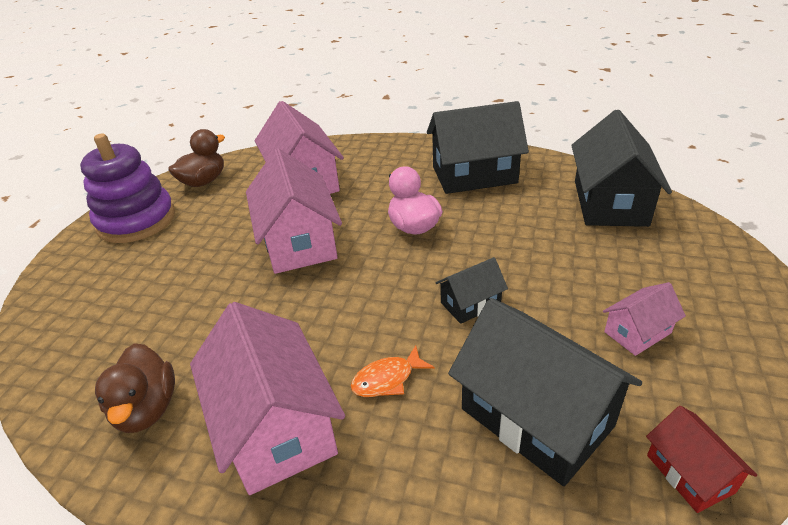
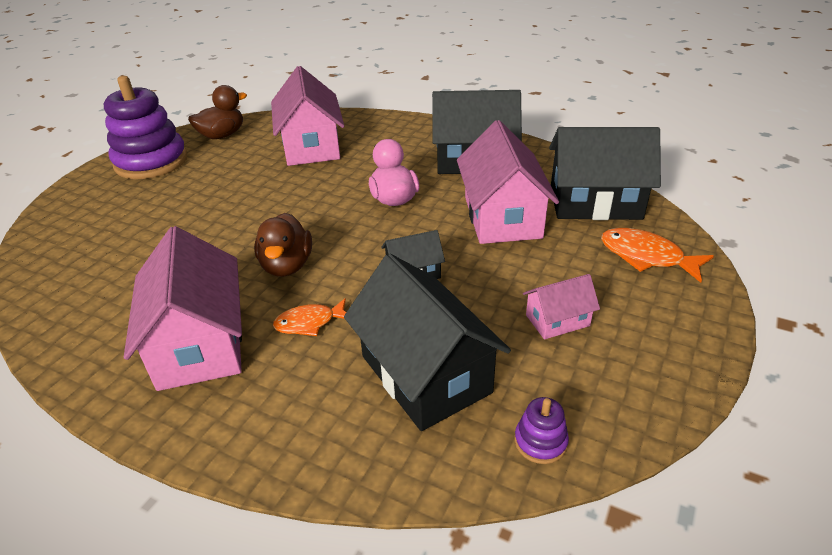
camera: 10 degrees right, 0 degrees up
(147, 409) = (102, 313): brown duck -> brown duck (287, 266)
(299, 242) = (284, 198): pink house -> pink house (502, 217)
(610, 203) = (595, 203): black house -> black house turned 75 degrees clockwise
(685, 251) = (646, 257): none -> orange fish
(689, 473) = (540, 442): red house -> purple stacking toy

